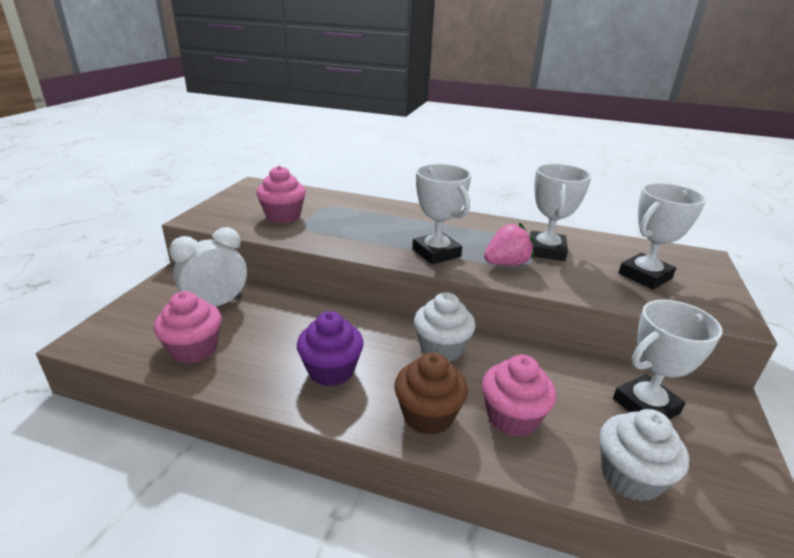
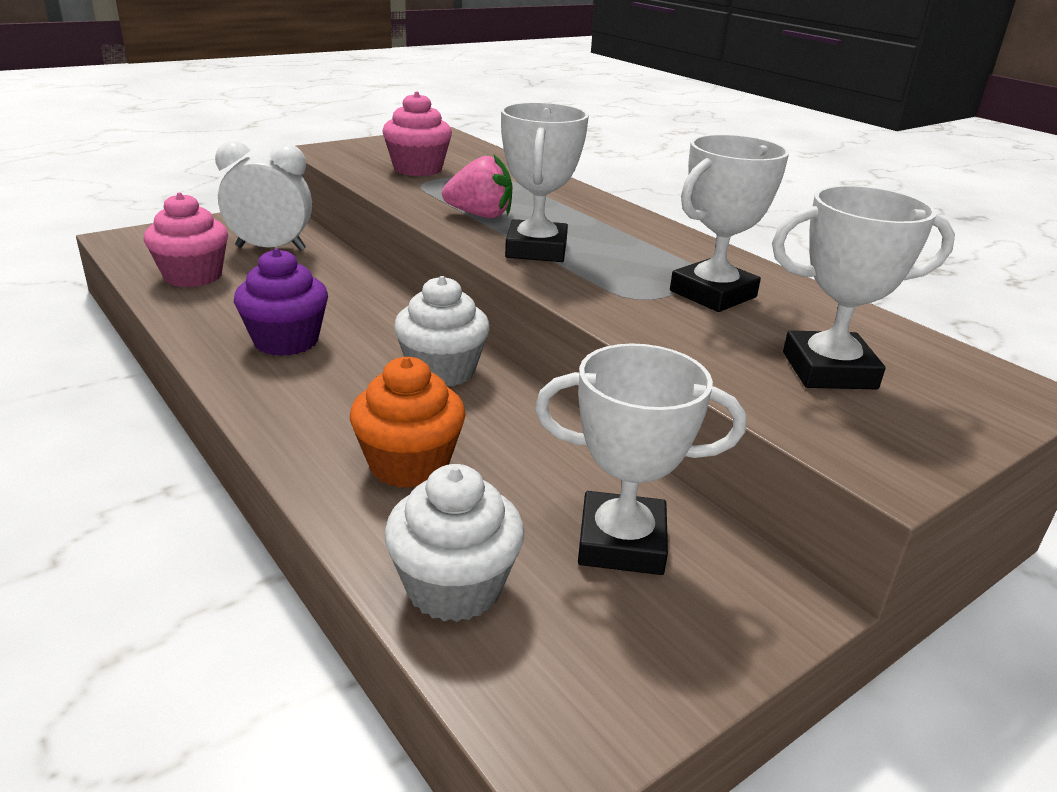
camera: 35 degrees right, 0 degrees up
(428, 415) = (317, 418): brown cupcake -> none
(506, 264) = (614, 287): pink strawberry -> pink strawberry (480, 215)
(512, 417) = (409, 464): pink cupcake -> orange cupcake

